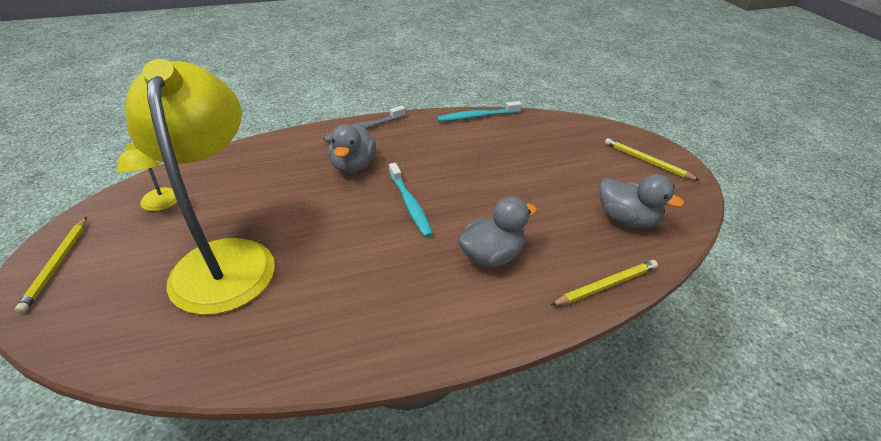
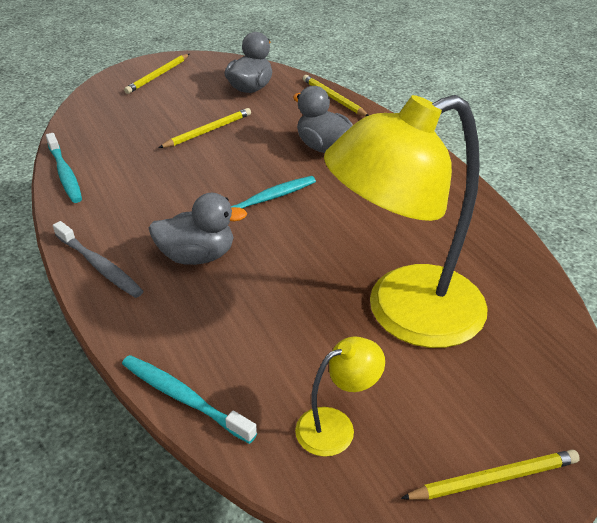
camera: 100 degrees left, 0 degrees up
(230, 153) = (183, 397): none -> turquoise toothbrush
(533, 183) = (208, 131): none -> yellow pencil

